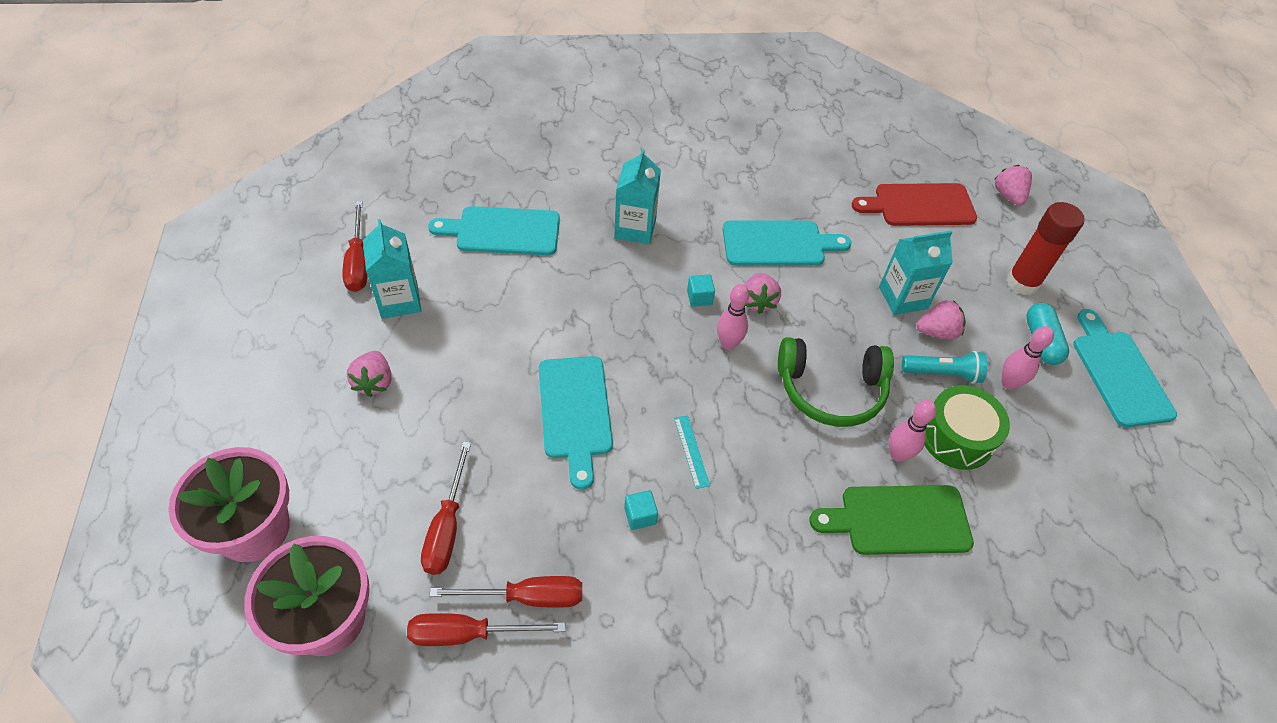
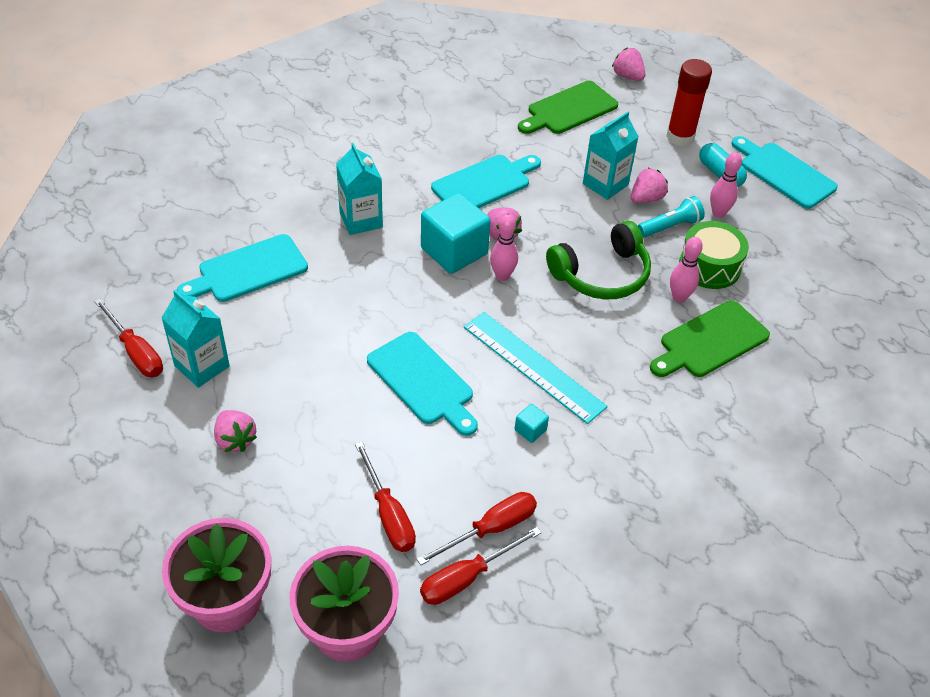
camera: 30 degrees left, 5 degrees down
(691, 451) = (533, 366): turquoise ruler -> turquoise ruler, size x2.29
(699, 297) = (454, 251): turquoise cube -> turquoise cube, size x2.38
(919, 205) = (569, 109): red cutting board -> green cutting board

